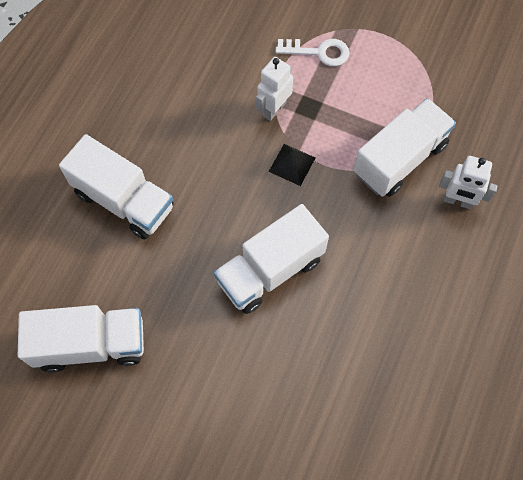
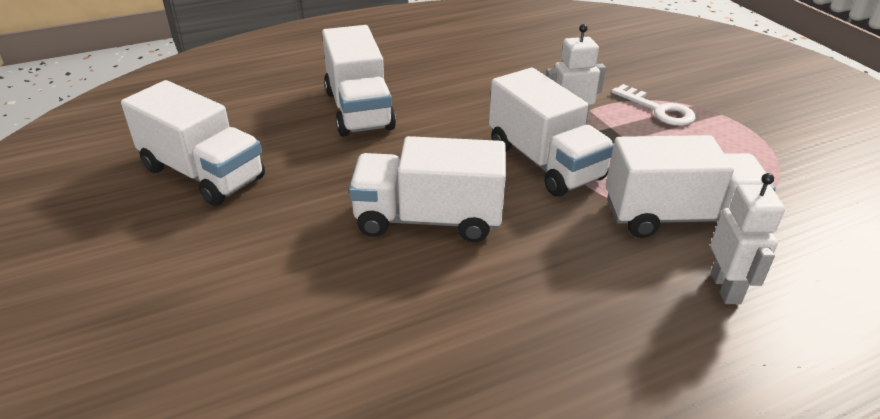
camera: 40 degrees right, 30 degrees down
(292, 164) = (544, 162): black pyramid -> white truck
(457, 201) = (726, 288): white robot -> white robot turned 150 degrees counterclockwise

